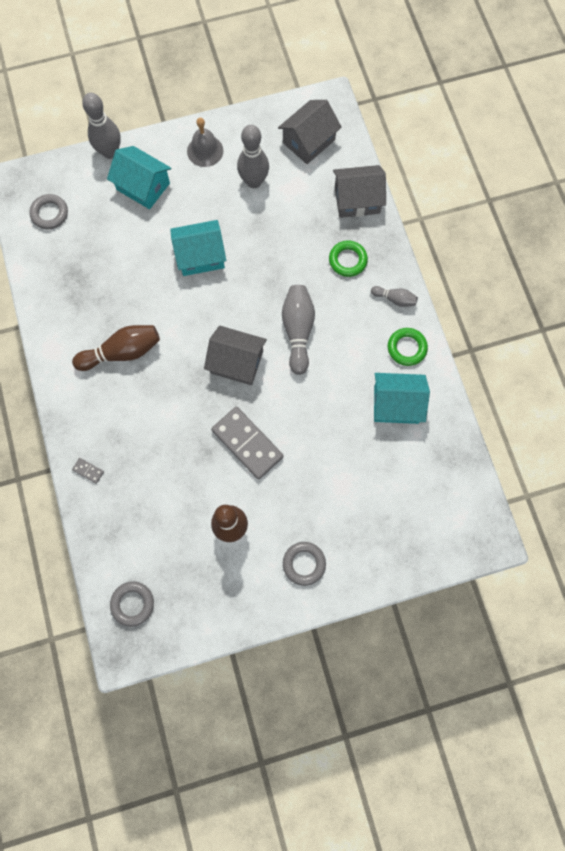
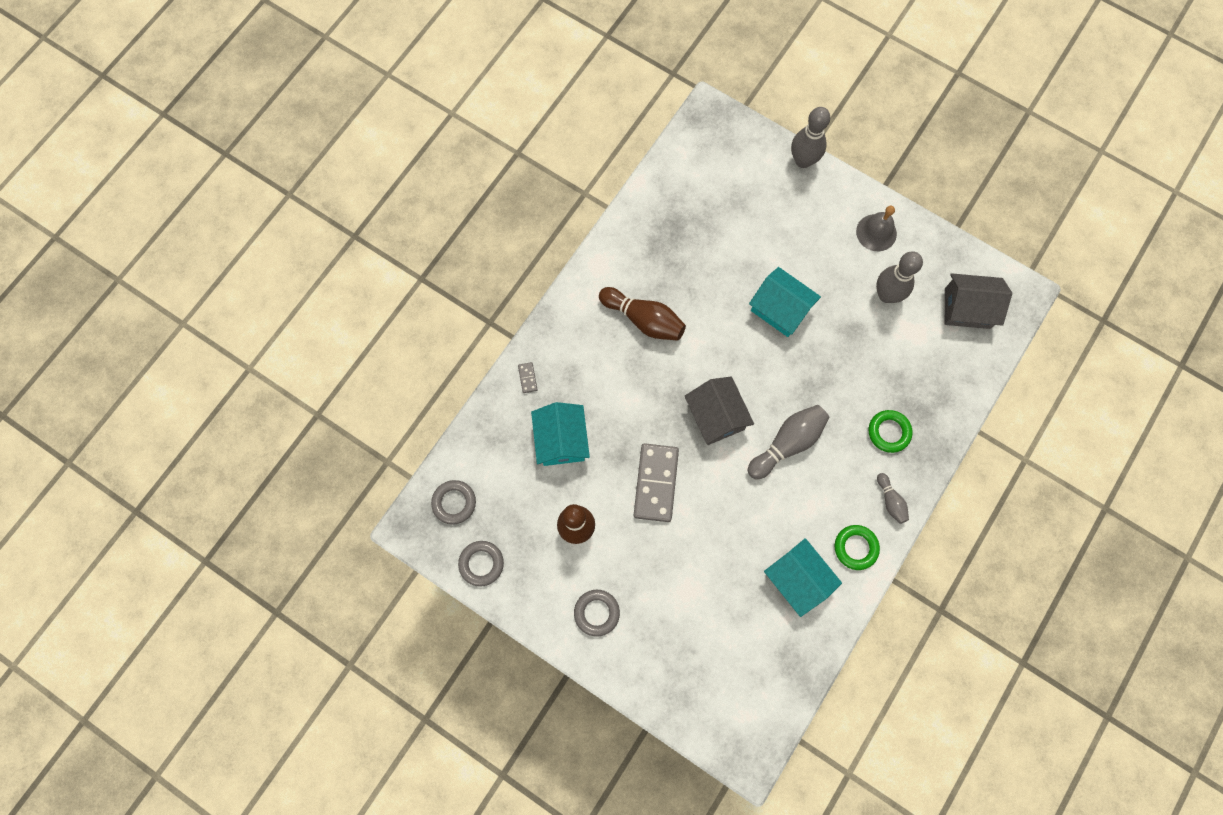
camera: 50 degrees right, 0 degrees up
(50, 214) = (707, 163): grey ring -> grey ring (481, 563)
(143, 186) = (798, 212): turquoise house -> turquoise house (561, 440)
(357, 200) = (952, 394): grey house -> none

